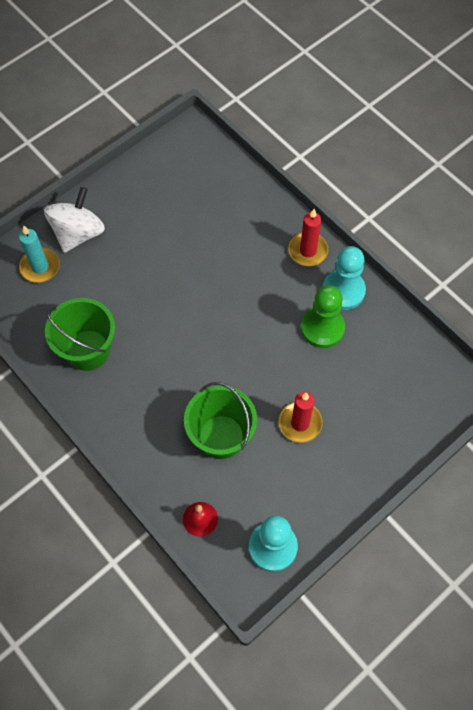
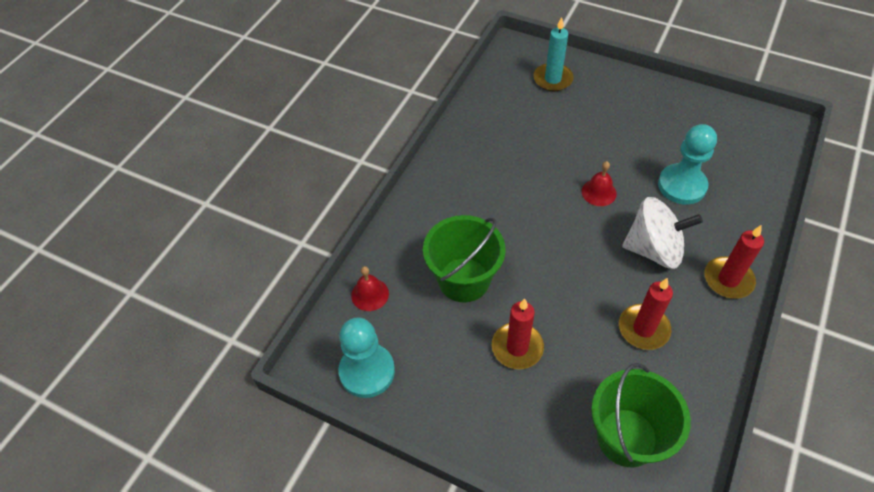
camera: 70 degrees right, 10 degrees down
(78, 233) = (604, 90): white spinning top -> white spinning top (654, 249)
(87, 350) = (493, 142): green bucket -> green bucket (627, 437)
(186, 294) = (599, 192): none -> red bell
(322, 328) = (643, 328): green pawn -> red candle
(343, 291) = (704, 333): turquoise pawn -> turquoise pawn (682, 185)

